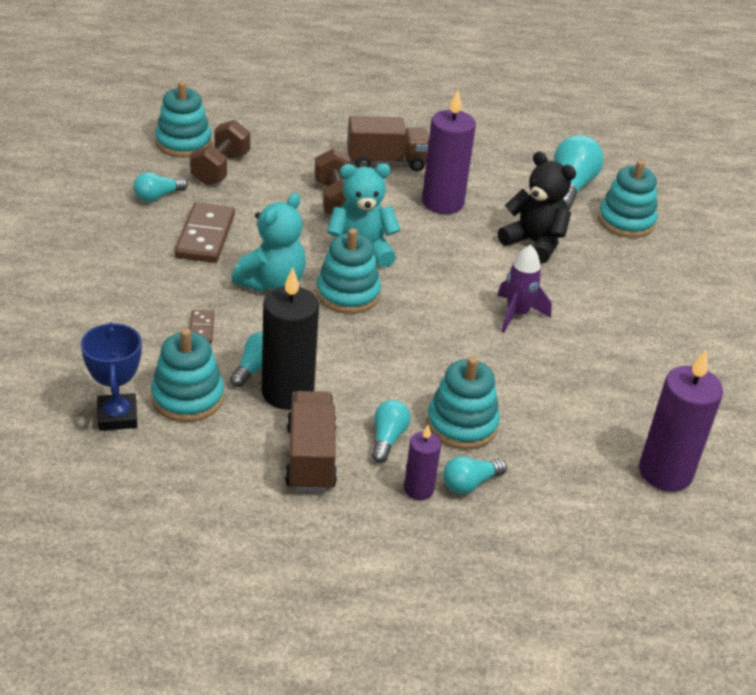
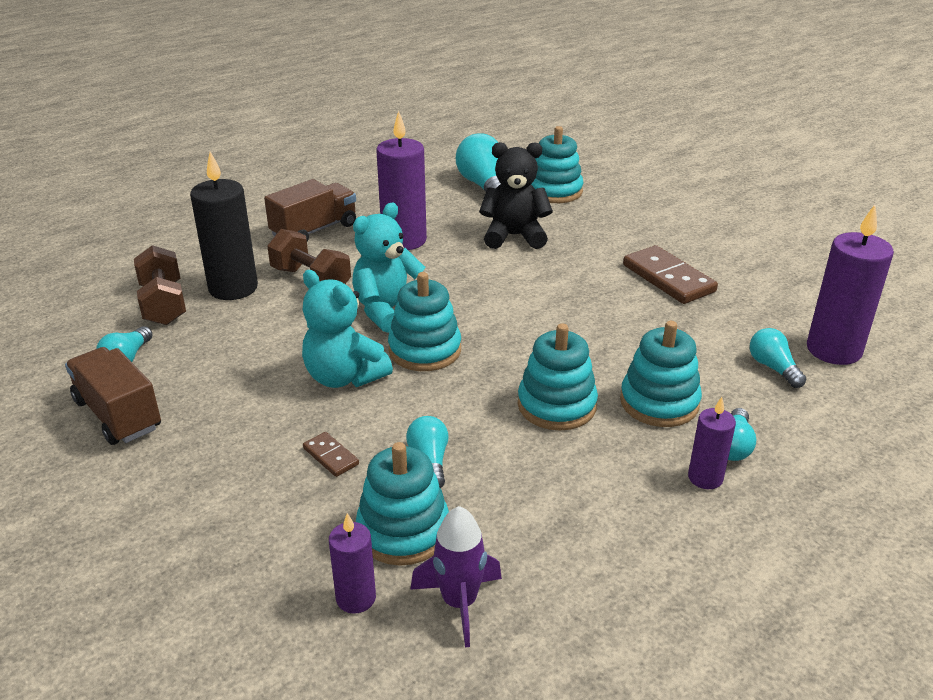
camera: 35 degrees left, 5 degrees down
(117, 416) = (356, 598): blue trophy -> purple candle
(183, 143) = (94, 299): turquoise stacking toy -> turquoise stacking toy (556, 405)
(205, 236) = (224, 370): brown domino -> brown domino (668, 278)
(272, 282) = (344, 377): turquoise teddy bear -> turquoise teddy bear turned 135 degrees clockwise
(287, 393) = (488, 466): black candle -> black candle (233, 288)
(311, 458) = (587, 511): brown truck -> brown truck (118, 414)
(387, 438) = (623, 451): turquoise light bulb -> turquoise light bulb (773, 368)
(517, 314) = (576, 294): purple rocket -> purple rocket (459, 603)

